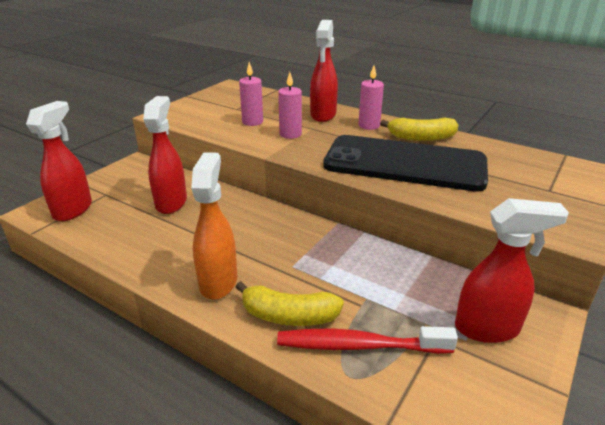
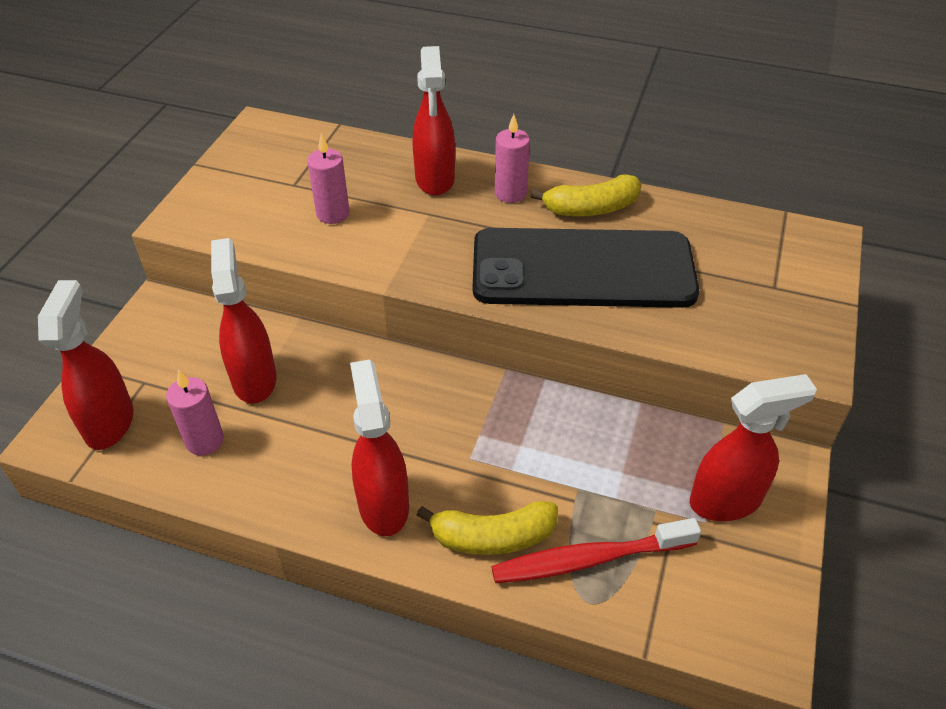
camera: 15 degrees left, 15 degrees up
(218, 281) = (383, 504): orange spray bottle -> red spray bottle
(290, 134) = (402, 233): pink candle -> pink candle (204, 440)

